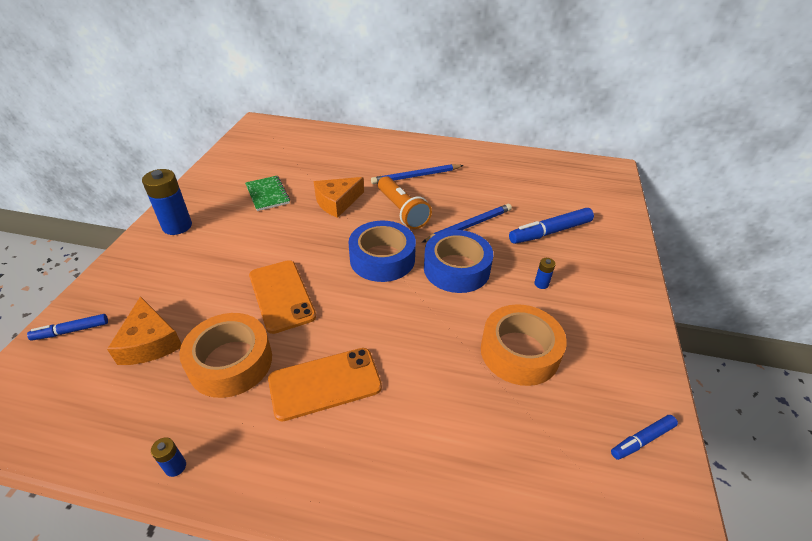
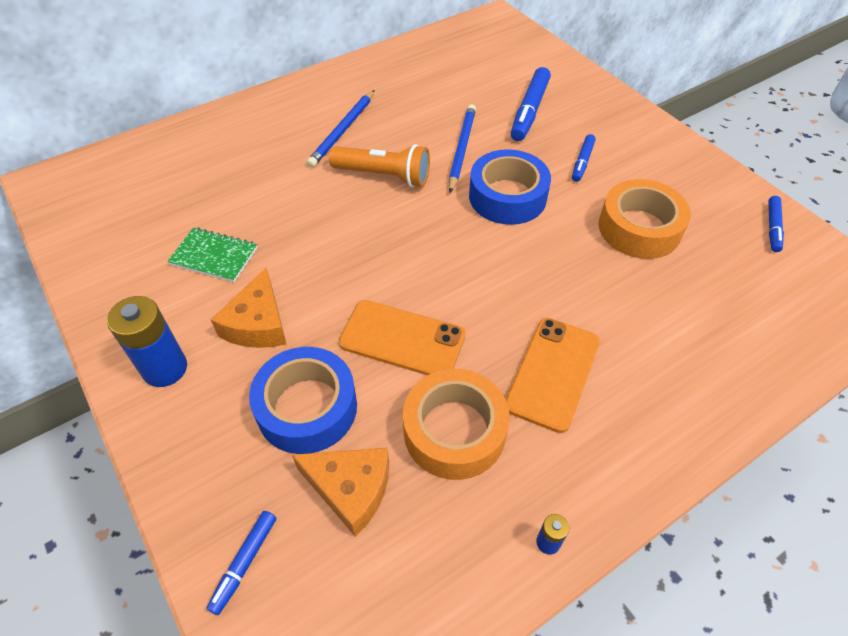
camera: 45 degrees left, 10 degrees up
(337, 202) = (306, 211): orange cheese -> orange cheese (258, 324)
(382, 259) = (436, 234): blue tape -> blue tape (307, 407)
(541, 284) = (582, 162): blue battery -> blue marker

